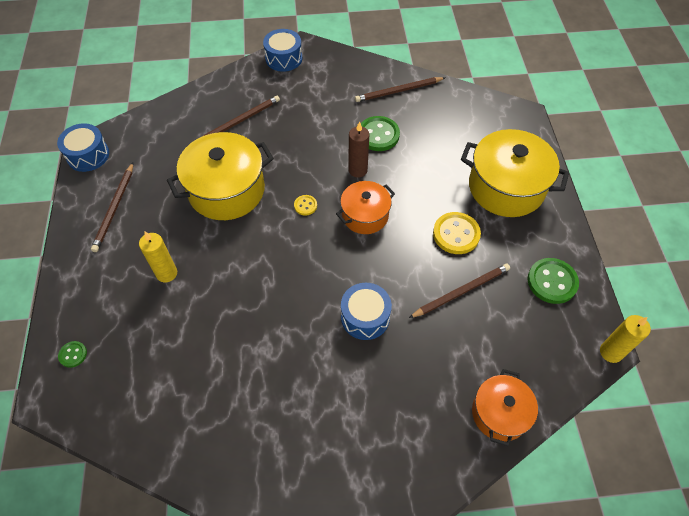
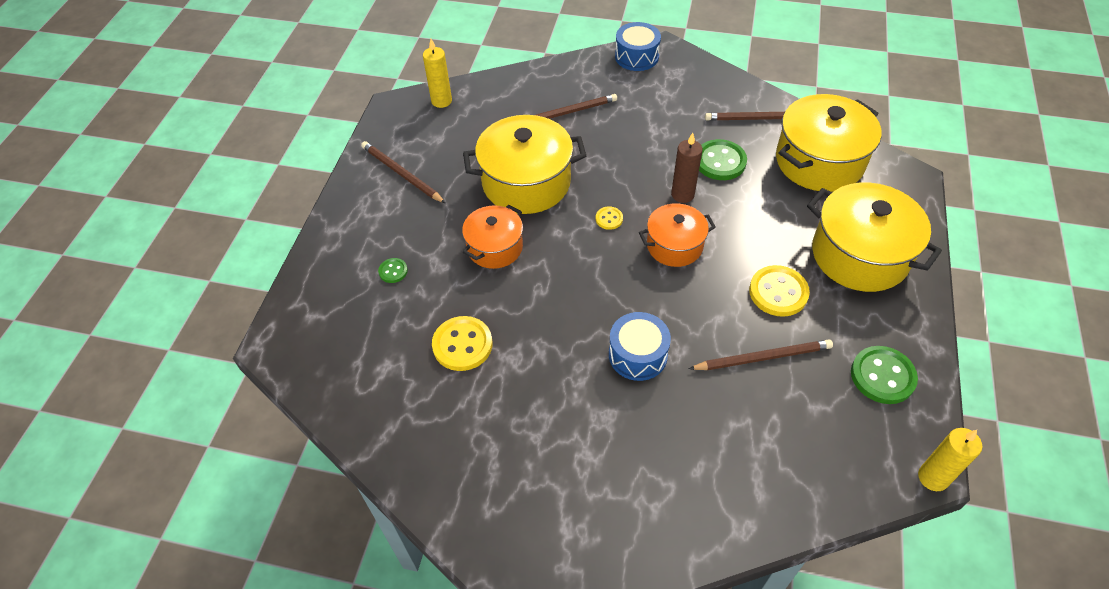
camera: 20 degrees right, 5 degrees down
(73, 354) = (313, 308): green button -> green button (393, 271)
(88, 155) = (392, 114): blue drum -> none
(114, 208) = (401, 174): brown pencil -> brown pencil turned 105 degrees clockwise
(166, 273) = (434, 252): yellow candle -> yellow candle (441, 101)
(218, 350) = (462, 345): none -> yellow button
(453, 117) = (819, 161): none -> yellow pot
(499, 413) = (764, 505): orange pot -> orange pot (495, 247)

